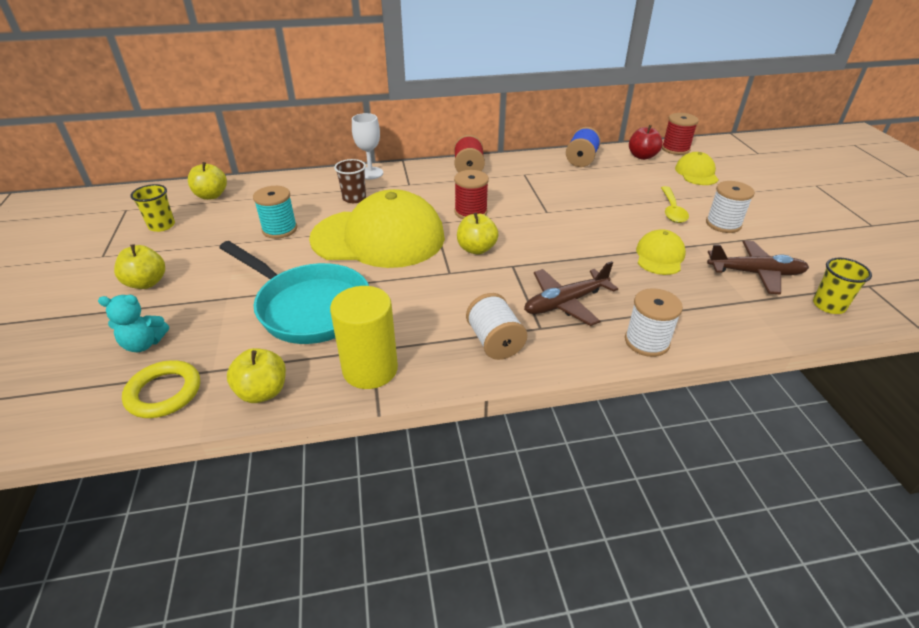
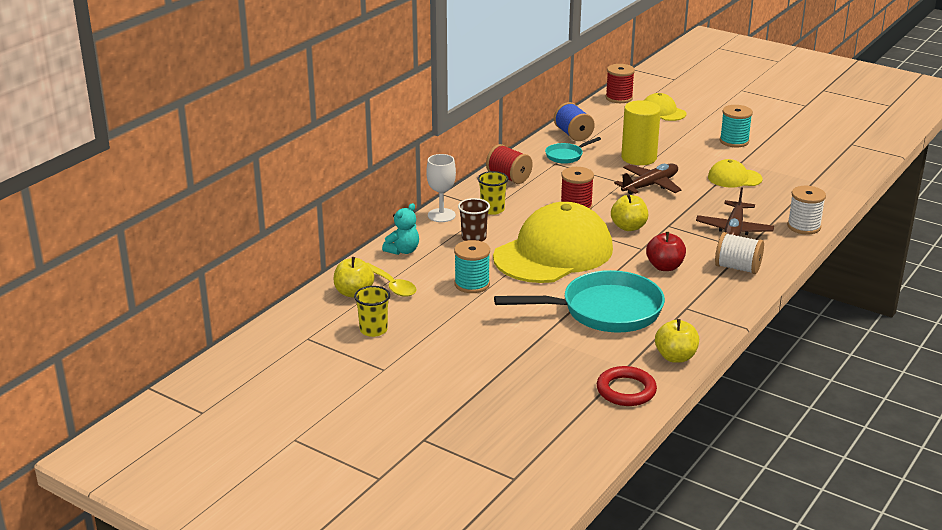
camera: 45 degrees left, 10 degrees down
(144, 344) = (554, 383): turquoise teddy bear -> turquoise teddy bear (403, 251)
(146, 283) = (465, 361): yellow apple -> none
(164, 392) = (626, 390): yellow ring -> red ring
(370, 369) = (705, 315): yellow cylinder -> yellow cylinder (638, 158)
(543, 172) = (566, 156): none -> turquoise pan
(642, 156) = (608, 113): red apple -> red apple (664, 267)
(659, 256) = (734, 178): yellow cap -> yellow cap turned 60 degrees counterclockwise
(672, 210) = (693, 145): yellow spoon -> yellow spoon (391, 285)
(723, 224) = (734, 141): white spool -> turquoise spool
(755, 273) = (794, 163): brown plane -> brown plane (650, 185)
(828, 305) = (850, 164): yellow cup -> yellow cup (492, 209)

